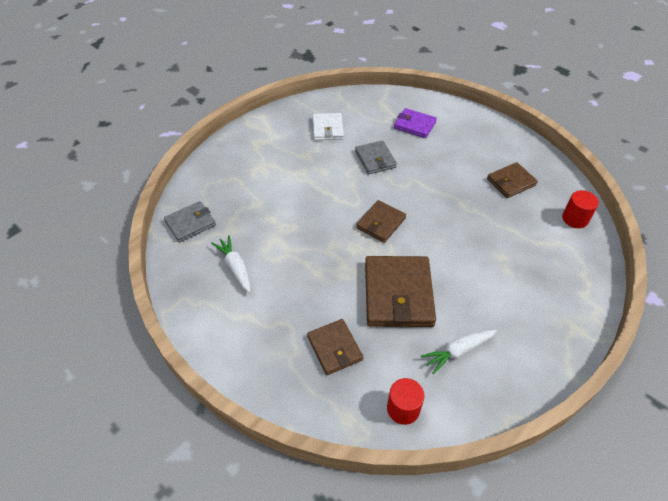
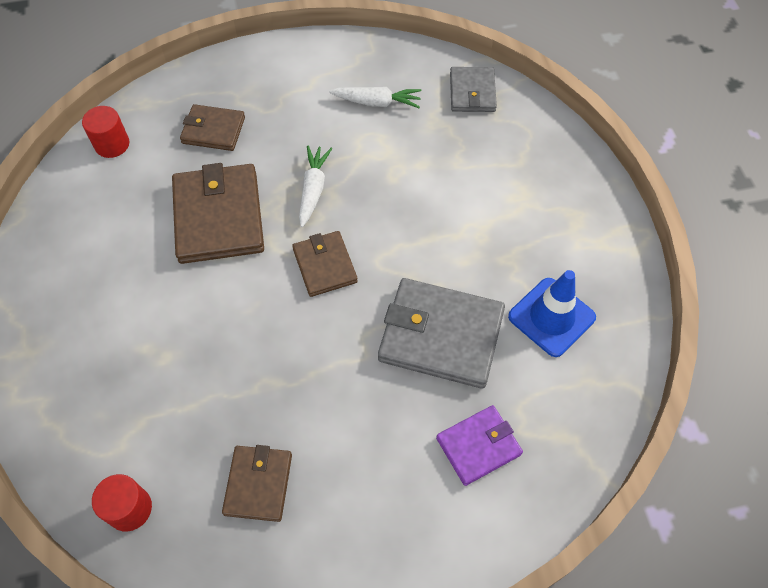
camera: 125 degrees right, 10 degrees up
(327, 129) = (551, 317): white wallet -> blue traffic cone
(375, 159) = (441, 335): grey wallet -> grey wallet, size x1.72
(398, 294) = (219, 217): brown wallet -> brown wallet turned 45 degrees clockwise
(458, 351) = (113, 222): white carrot -> white carrot (313, 189)

